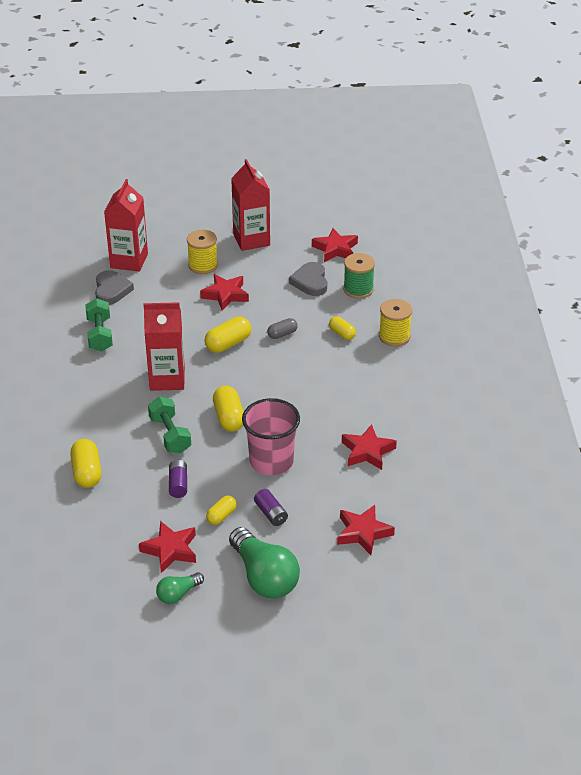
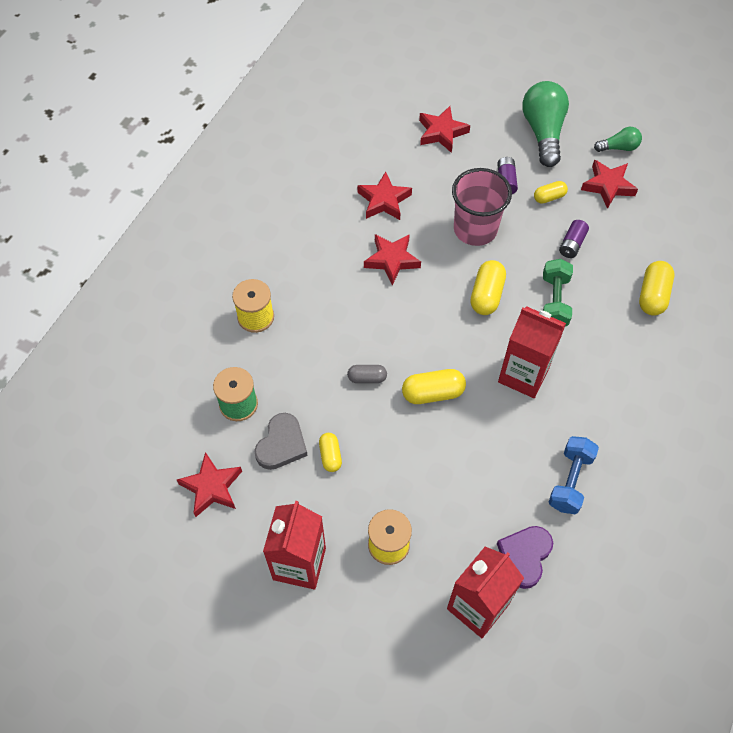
camera: 150 degrees left, 20 degrees up
(100, 335) = (570, 481): green dumbbell -> blue dumbbell
(111, 290) = (524, 556): grey heart -> purple heart
(225, 295) = (391, 474): red star -> red star (392, 260)
(342, 333) = (305, 347): yellow capsule -> yellow capsule (330, 456)

